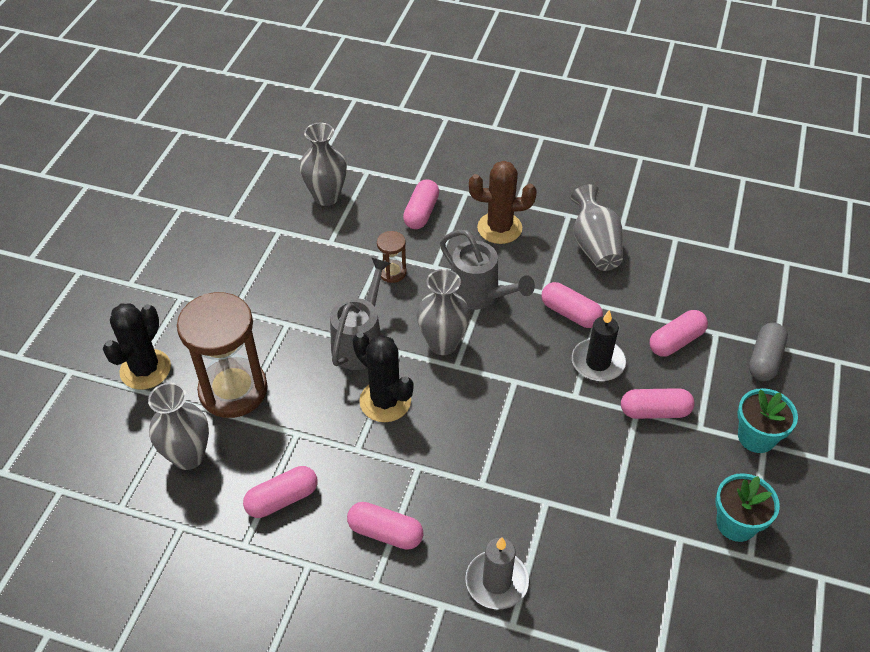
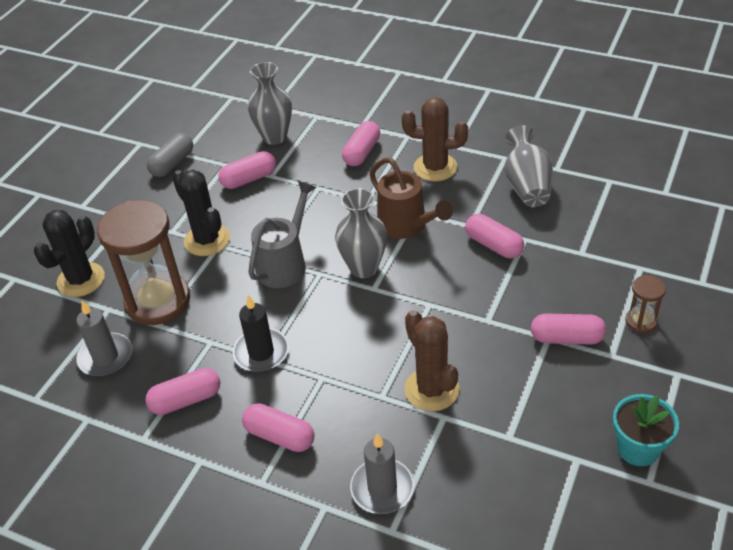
camera: 10 degrees right, 5 degrees down
(188, 456) = (106, 357): grey vase -> grey candle
(385, 401) = (299, 317): black cactus -> black cactus (207, 240)
(392, 272) = (325, 203): brown hourglass -> brown hourglass (641, 321)
(480, 295) = (407, 226): grey watering can -> brown watering can
(530, 473) = (431, 389): none -> brown cactus
(598, 362) = (515, 290): black candle -> black candle (261, 352)
(676, 341) = (597, 274): pink capsule -> pink capsule (249, 179)
(756, 437) = (670, 367): turquoise flower pot -> none
(764, 360) = (688, 295): grey capsule -> grey capsule (172, 164)

